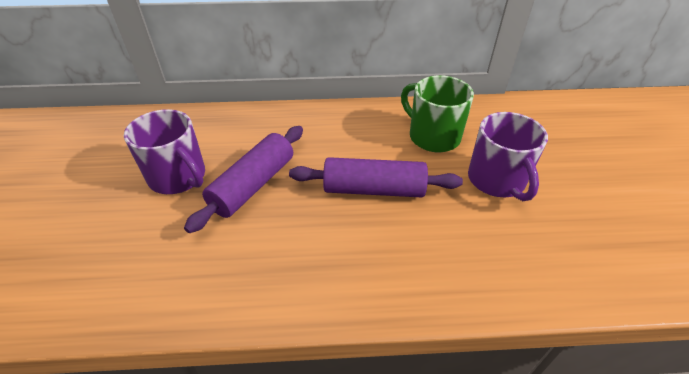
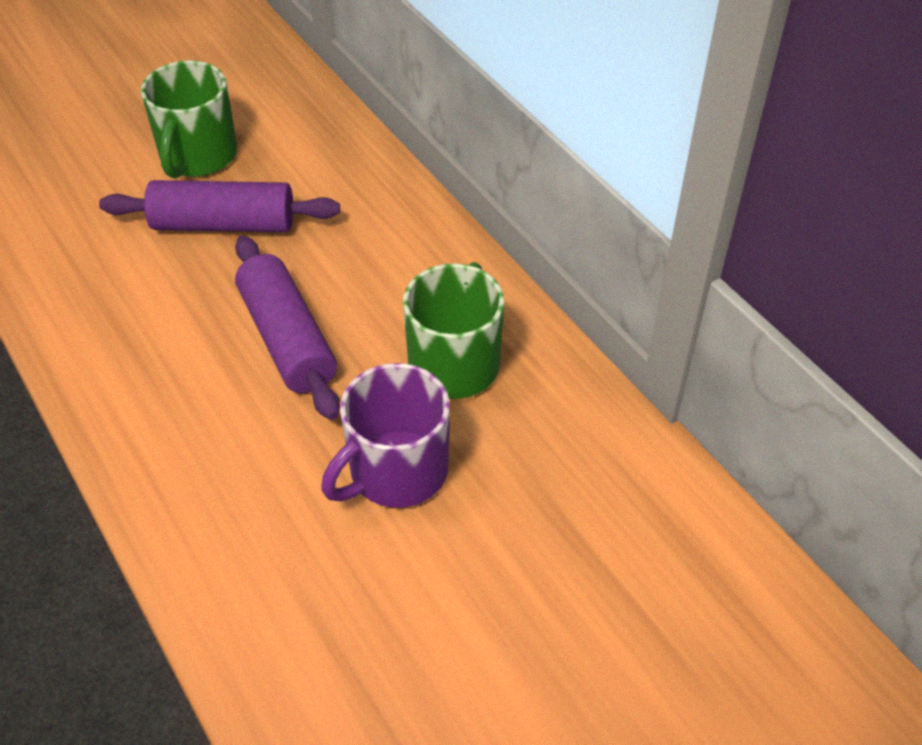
camera: 60 degrees right, 5 degrees up
(178, 177) = (198, 156): purple mug -> green mug

